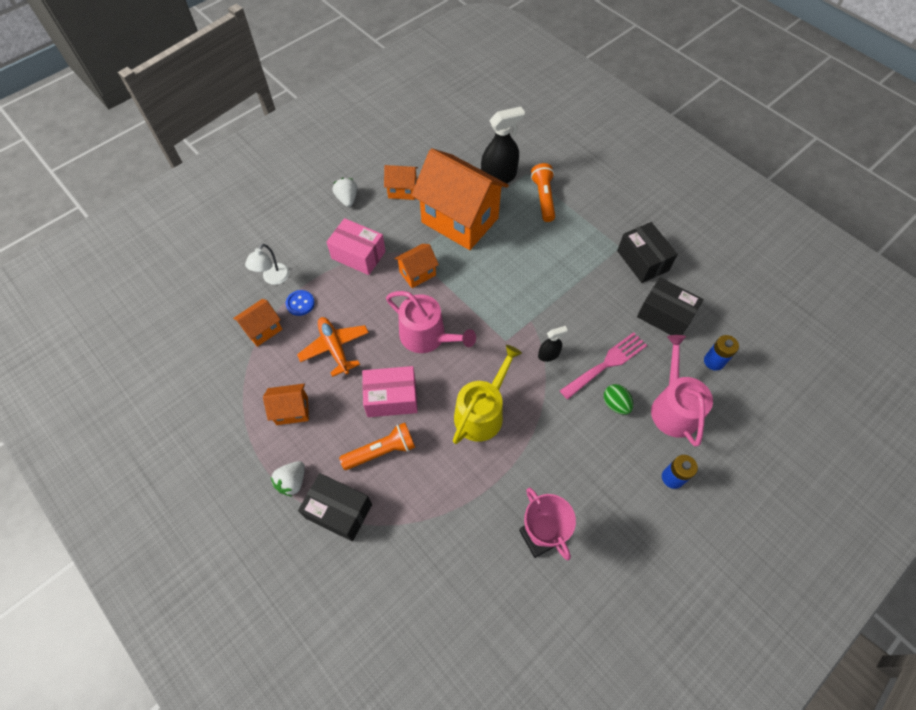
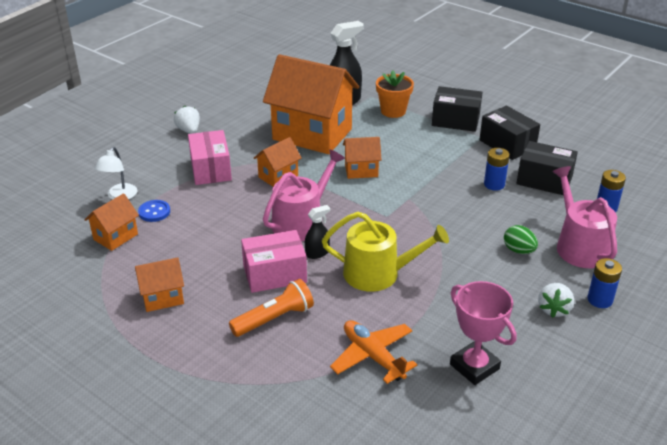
camera: 10 degrees left, 25 degrees down
(292, 482) = (175, 358): white strawberry -> white strawberry (554, 309)
(335, 348) = (201, 242): orange plane -> orange plane (373, 356)
(339, 511) = (237, 376): black box -> black box (455, 120)
(358, 255) = (210, 169): pink box -> pink box turned 60 degrees clockwise
(402, 190) = (246, 119): orange house -> orange house (361, 170)
(427, 336) = (301, 222): pink watering can -> pink watering can turned 75 degrees counterclockwise
(482, 412) = (378, 273): yellow watering can -> yellow watering can turned 75 degrees clockwise
(543, 198) = (393, 111): orange flashlight -> orange flower pot
(548, 355) = (435, 221): black spray bottle -> black spray bottle (317, 253)
(606, 364) = (498, 221): pink fork -> none
(615, 314) = (494, 184): none -> blue battery

